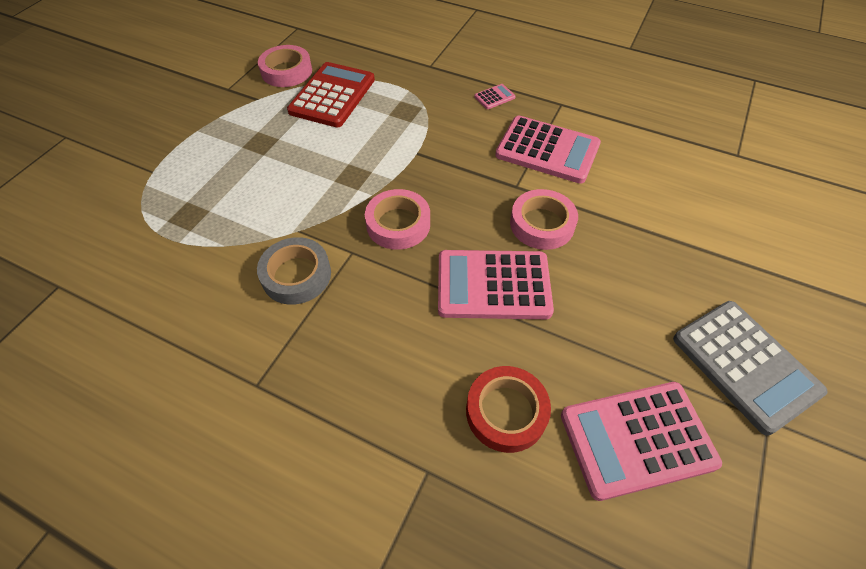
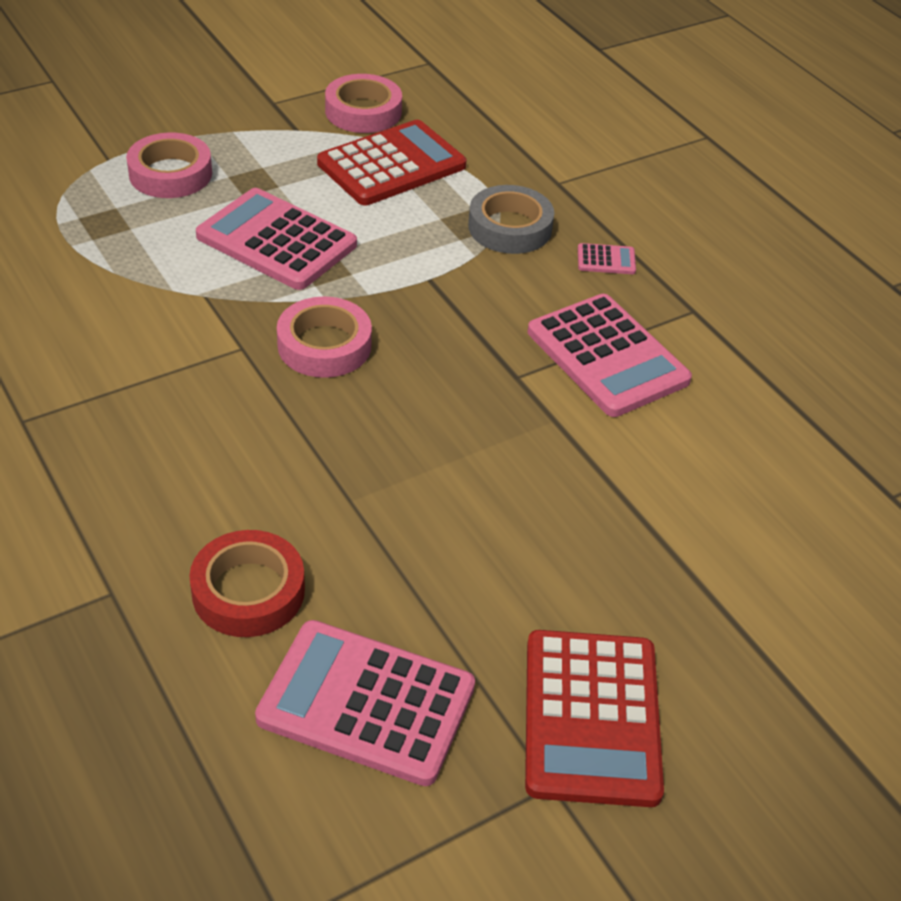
camera: 30 degrees right, 10 degrees down
(296, 275) = (159, 340): grey tape -> grey tape (510, 227)
(493, 285) = (369, 465): pink calculator -> pink calculator (276, 241)
(542, 224) = (502, 434): pink tape -> pink tape (170, 174)
(745, 365) = (591, 718): grey calculator -> red calculator

